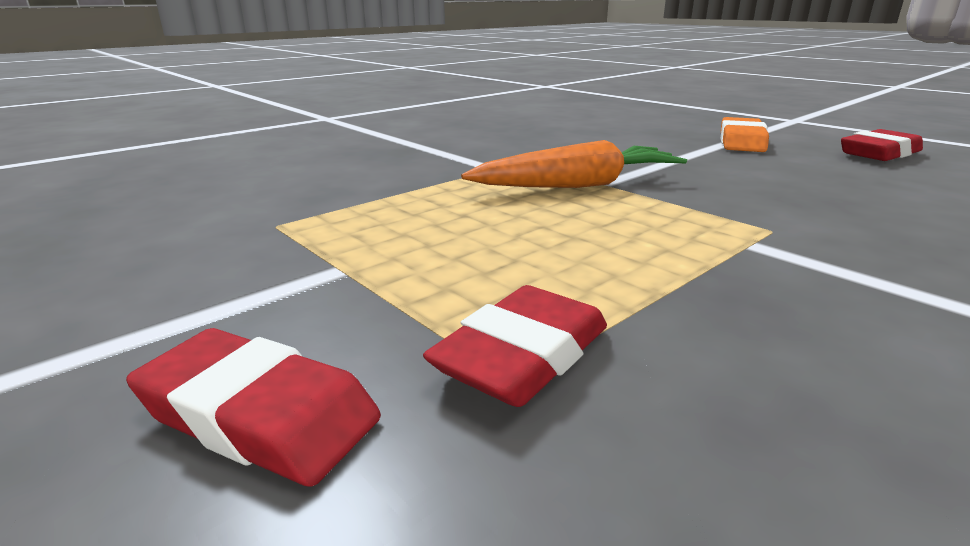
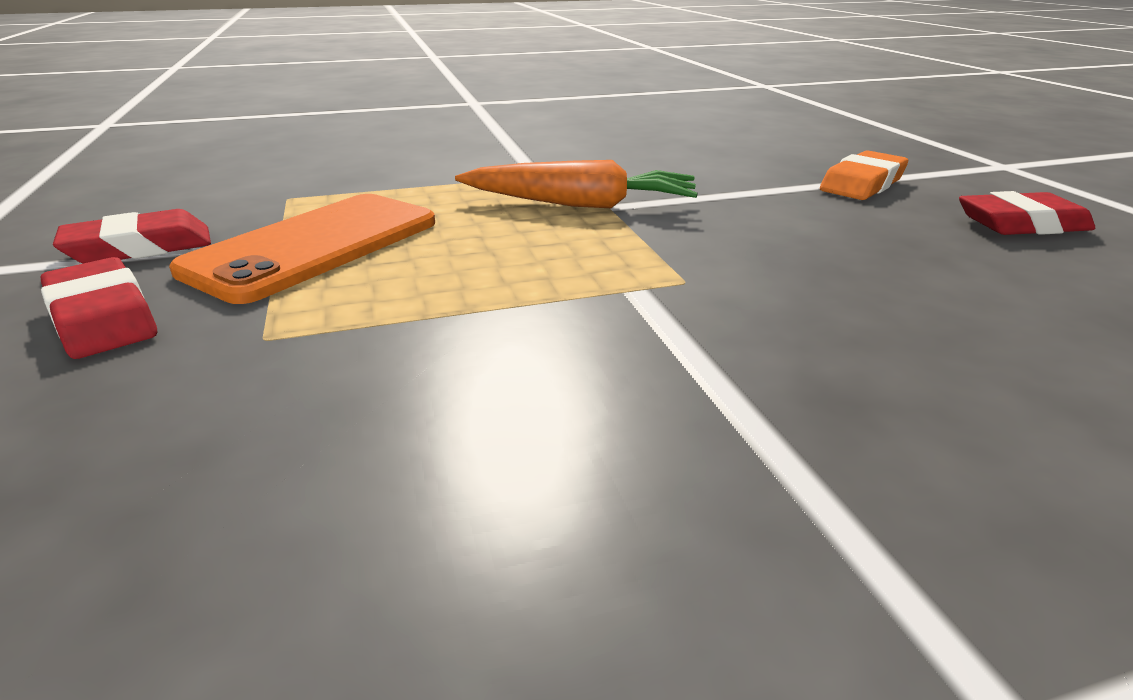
camera: 25 degrees right, 5 degrees up
(396, 267) = (315, 246): none -> orange phone
(522, 356) = (292, 325): red eraser -> red eraser (140, 247)

